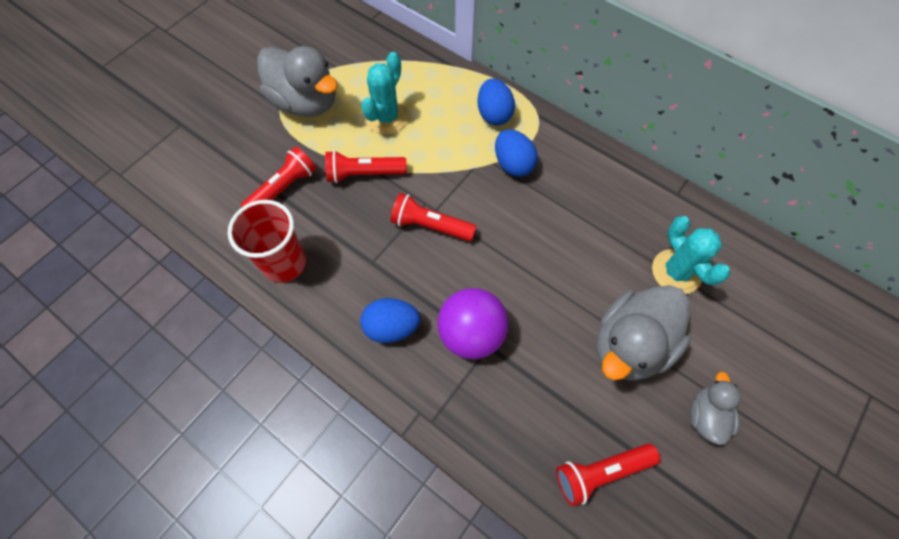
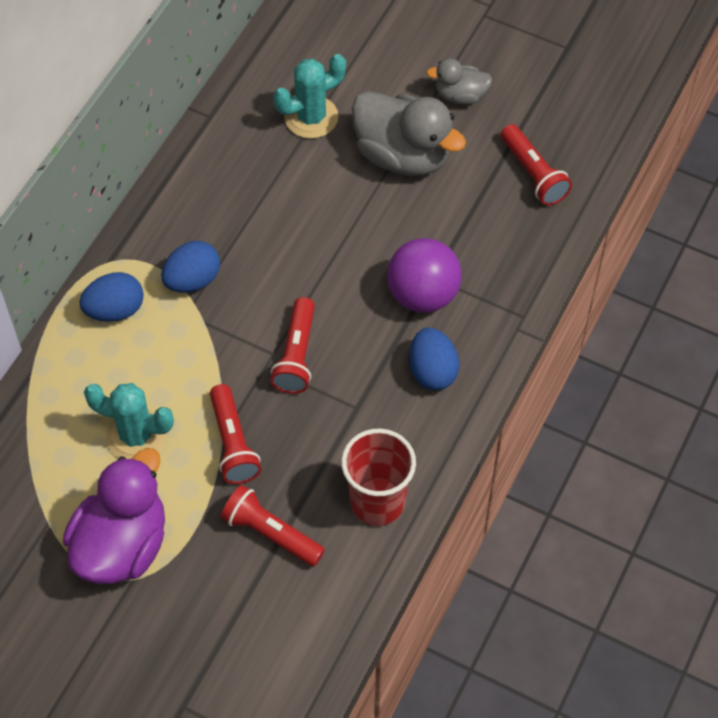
camera: 100 degrees left, 5 degrees down
(306, 102) = (122, 545): grey duck -> purple duck

